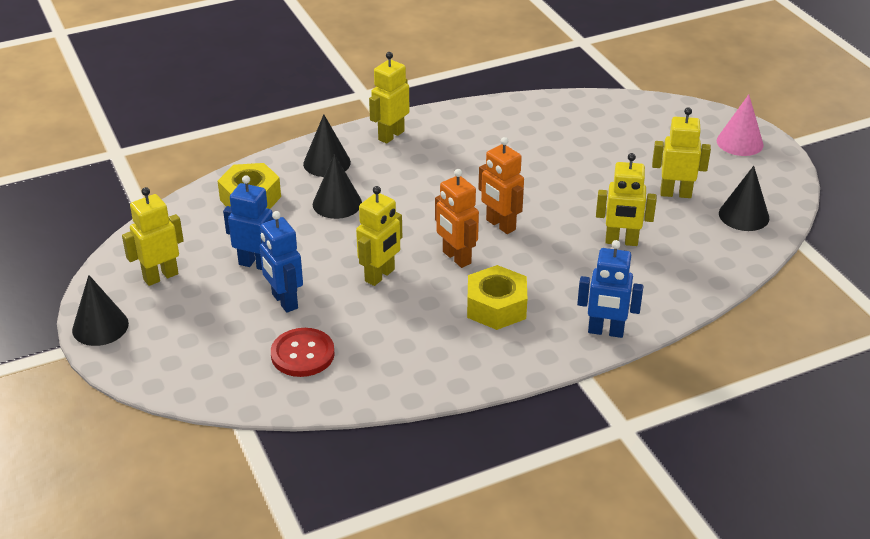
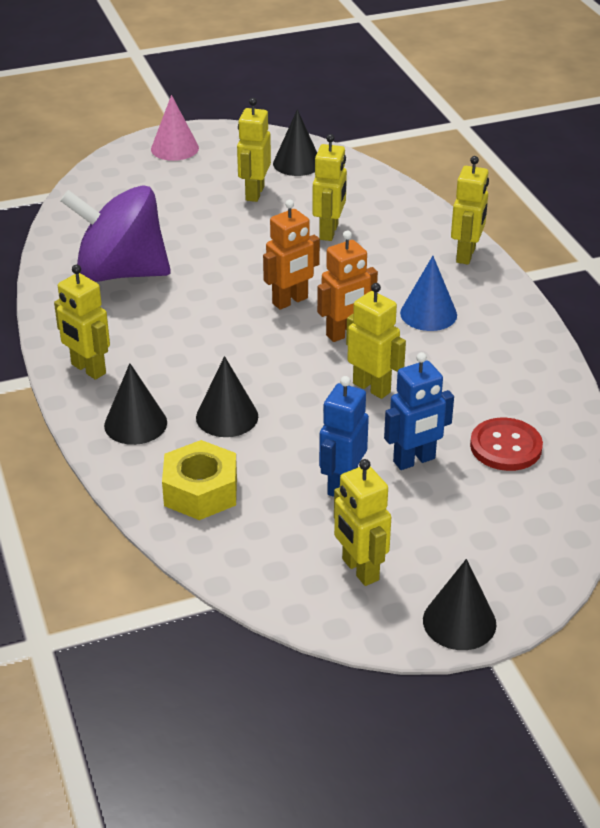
camera: 85 degrees left, 0 degrees up
(496, 307) = (428, 314): yellow nut -> blue cone
(523, 135) = (120, 273): none -> purple spinning top
(605, 331) = (466, 255): blue robot -> yellow robot

